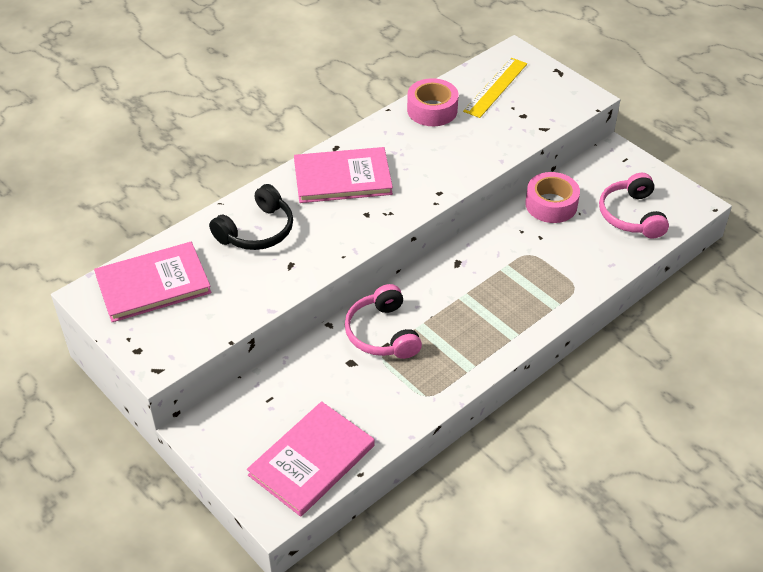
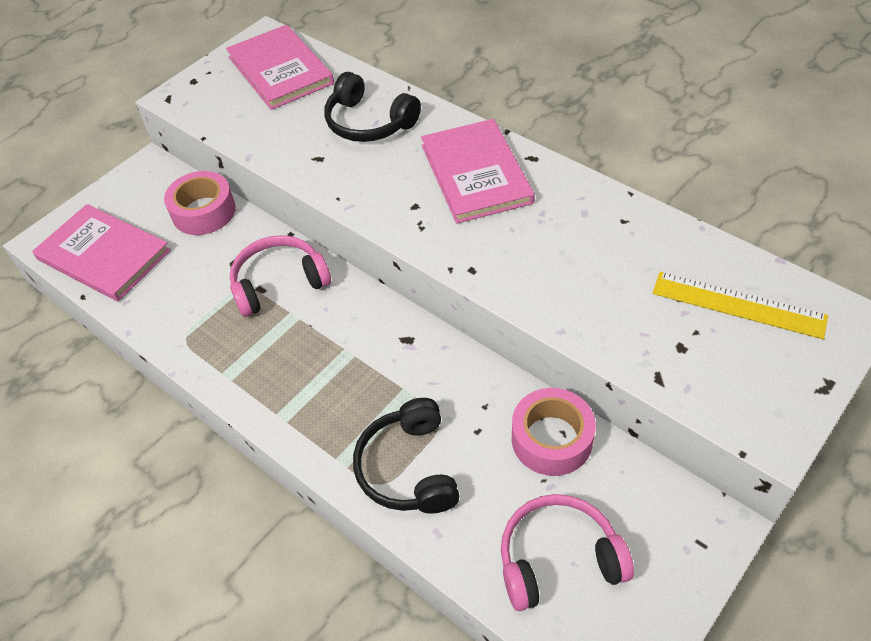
camera: 85 degrees right, 5 degrees up
(432, 110) = (648, 238): pink tape -> pink tape (203, 211)
(564, 273) = (408, 468): none -> black headphones

